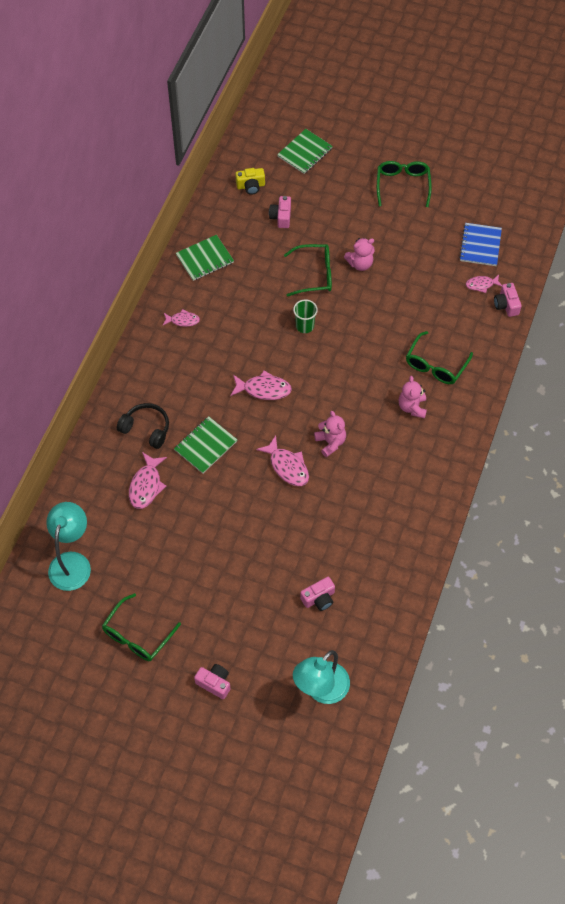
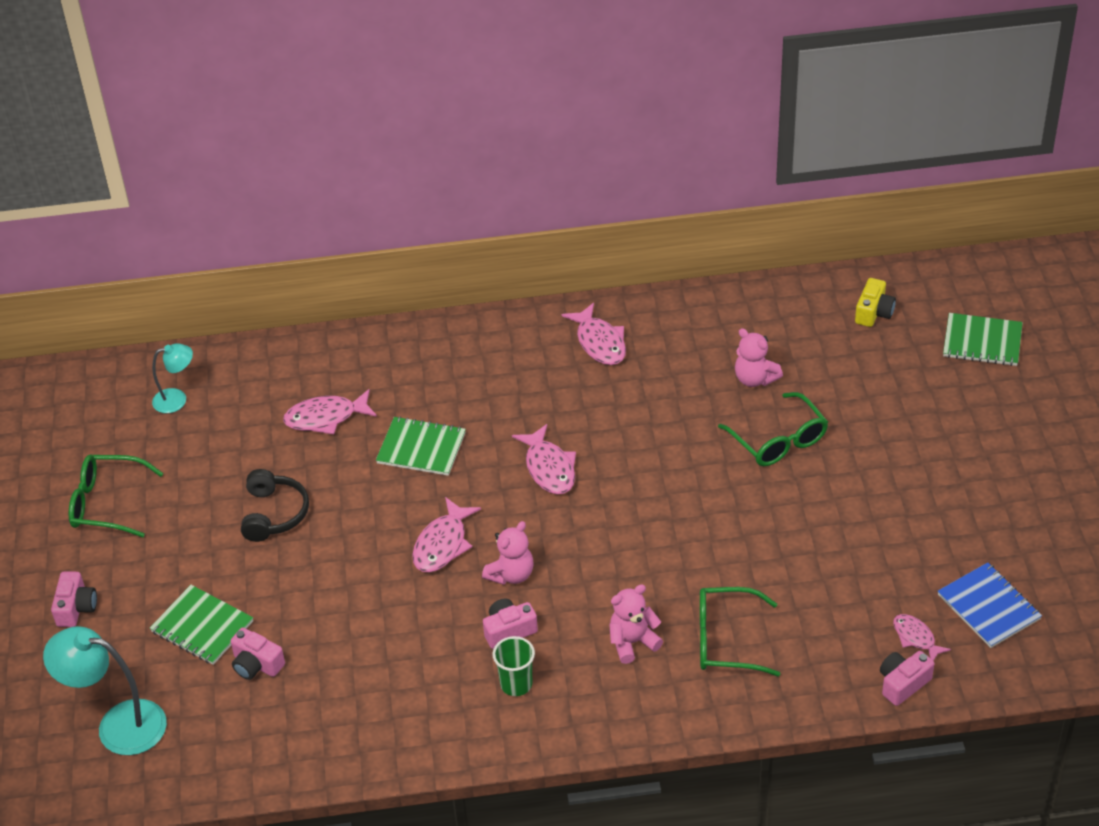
camera: 65 degrees right, 15 degrees down
(72, 562) = (177, 399): turquoise lamp -> turquoise lamp, size x0.58
(146, 429) = (409, 381): black headphones -> black headphones (273, 514)
(183, 320) = (599, 342): pink fish -> pink fish, size x1.59
(205, 259) = (714, 320): green notebook -> green notebook (202, 627)
(251, 186) = (874, 312): yellow camera -> yellow camera turned 120 degrees counterclockwise
(281, 217) = (848, 365): pink camera -> pink camera (509, 630)
(304, 326) = (683, 466): green cup -> green cup (516, 684)
(360, 264) = (838, 481): pink teddy bear -> pink teddy bear (755, 379)
(402, 185) = (1021, 470): green glasses -> none
(480, 245) = (989, 607): blue notebook -> blue notebook turned 75 degrees clockwise

